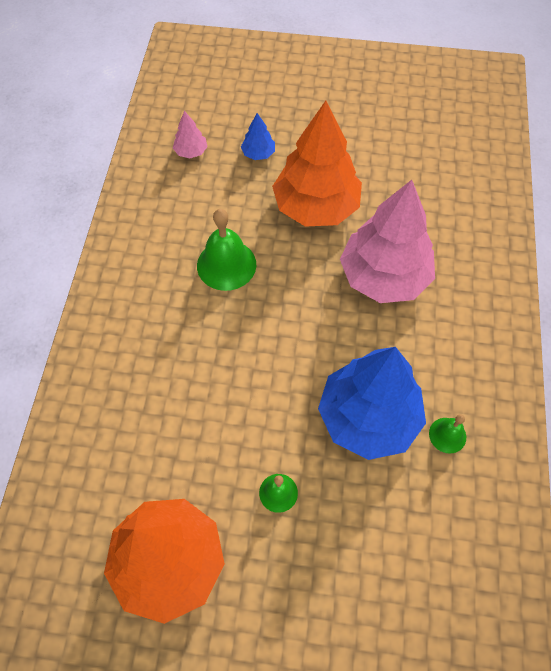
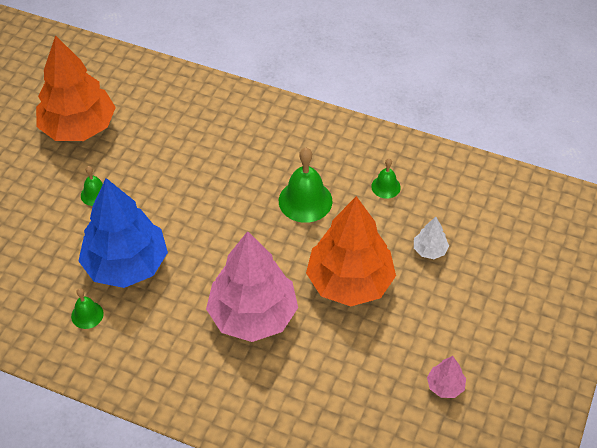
camera: 105 degrees right, 10 degrees down
(189, 199) = (386, 187): none -> green bell
(191, 152) = (444, 198): pink tree -> pink tree (445, 386)
(258, 153) = (429, 250): blue tree -> white tree

